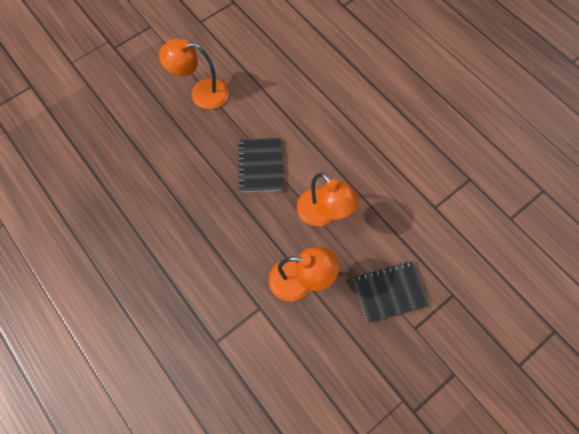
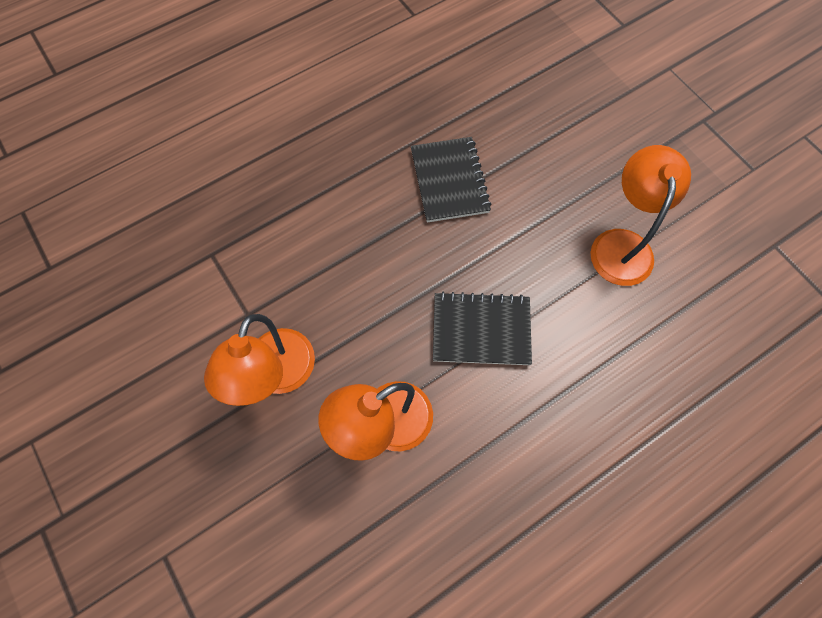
camera: 95 degrees right, 0 degrees up
(389, 292) = (232, 522): black notebook -> black notebook (449, 181)

